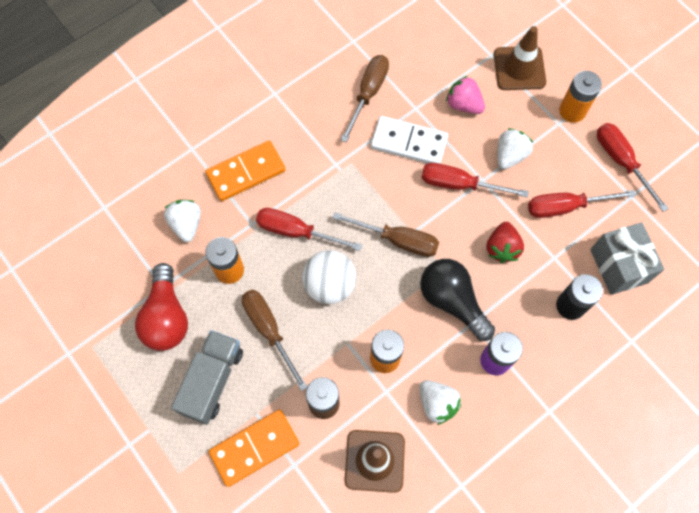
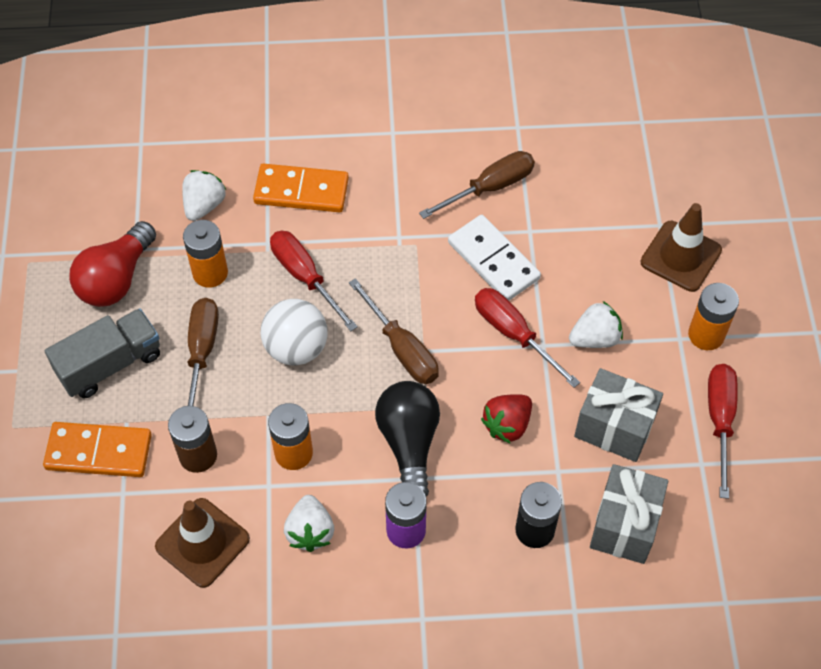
camera: 35 degrees right, 10 degrees down
(463, 104) = (586, 257): pink strawberry -> none
(565, 207) = (614, 428): red screwdriver -> grey gift

